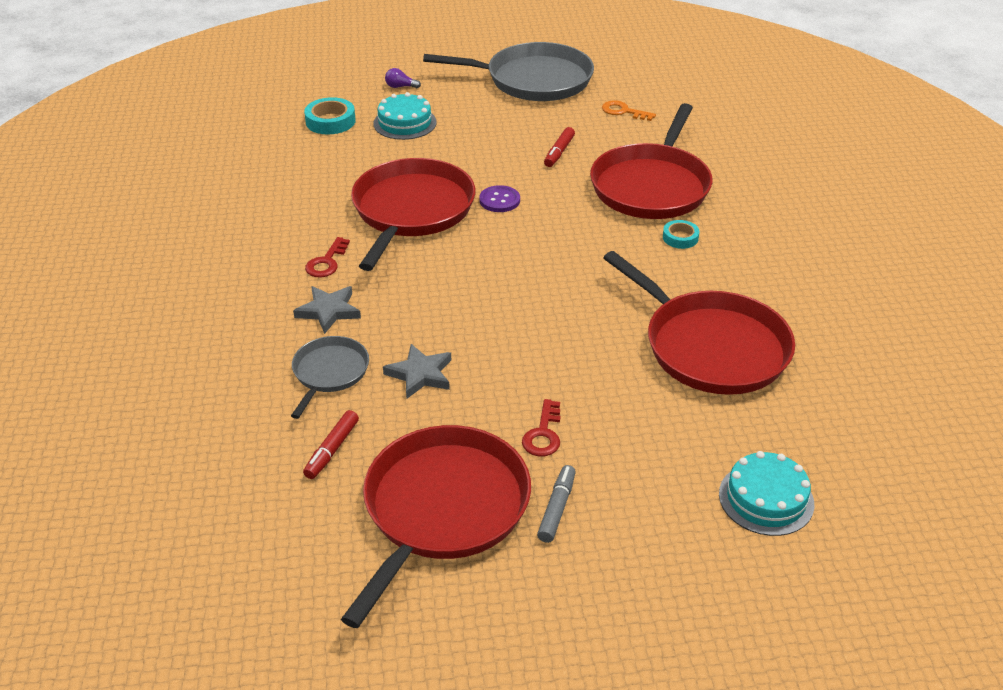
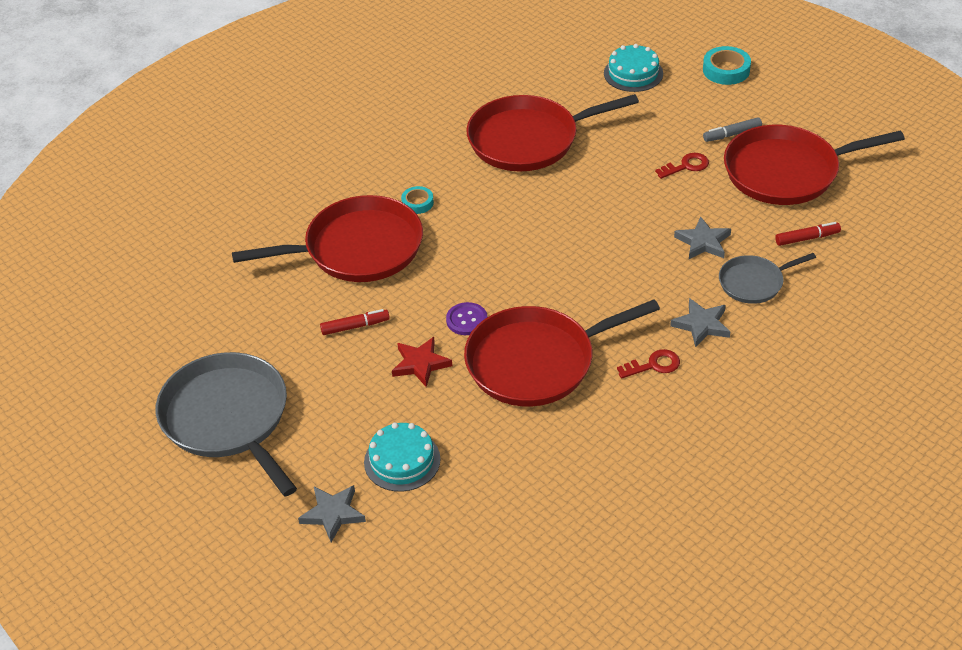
camera: 125 degrees left, 5 degrees up
(330, 121) = (453, 520): turquoise tape -> turquoise tape (726, 70)
(400, 87) = (333, 514): purple light bulb -> grey star
(481, 163) = (420, 364): none -> red star
(623, 111) = (241, 324): orange key -> none
(710, 347) = (528, 140): red pan -> red pan turned 120 degrees counterclockwise

